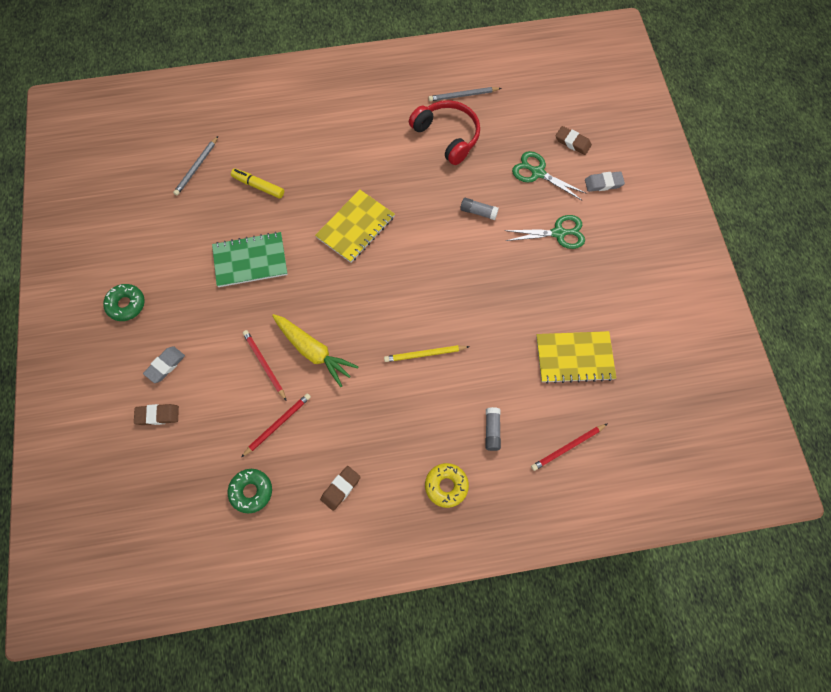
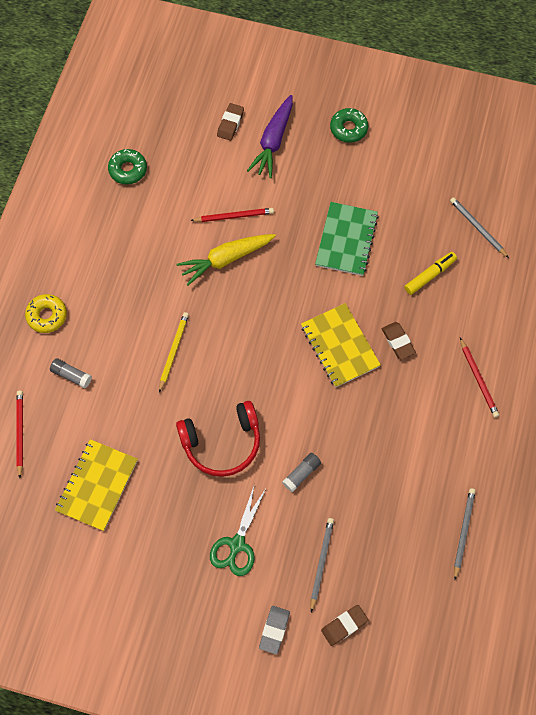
camera: 115 degrees right, 0 degrees up
(165, 365) = (273, 141): grey eraser -> purple carrot
(277, 424) = (173, 208): red pencil -> red pencil (478, 379)
(340, 488) = (92, 235): brown eraser -> brown eraser (398, 342)
(447, 136) = (413, 487): red headphones -> red headphones (222, 442)
(538, 173) = (321, 562): green scissors -> grey pencil

